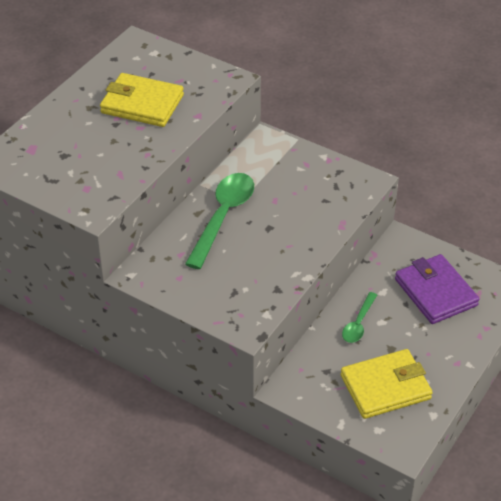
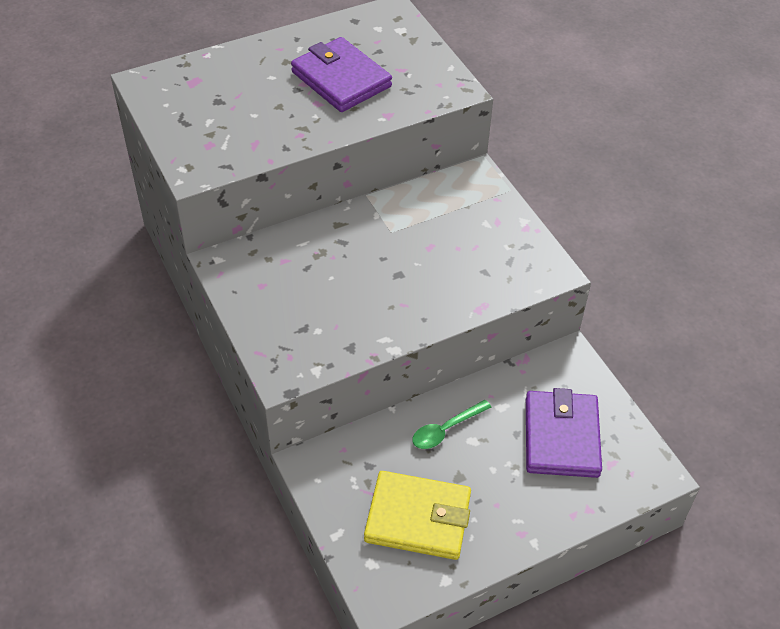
camera: 30 degrees right, 5 degrees up
(142, 104) = (341, 79): yellow wallet -> purple wallet
(223, 217) = (360, 241): green spoon -> none

